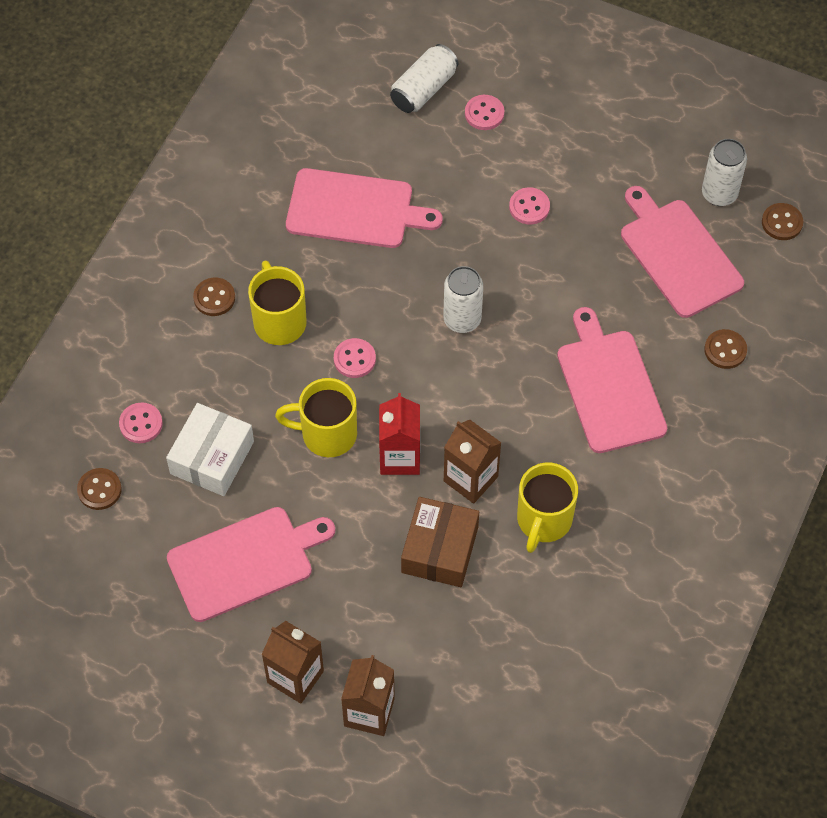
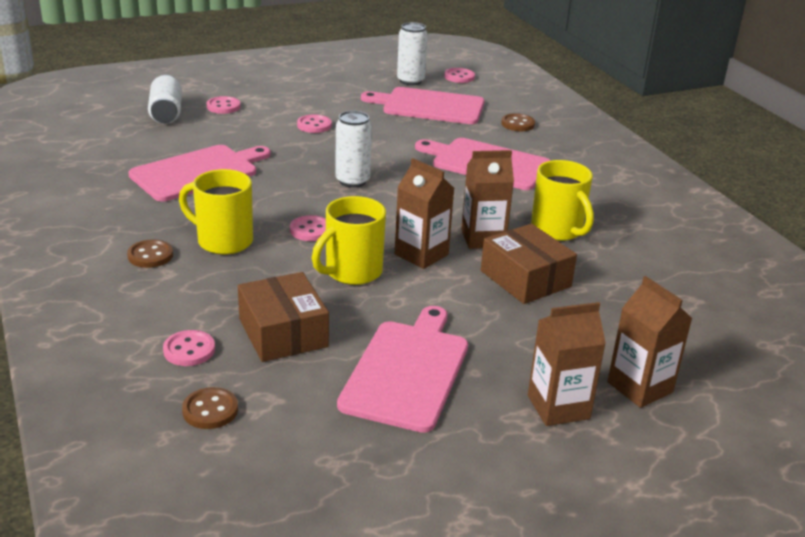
camera: 50 degrees left, 30 degrees down
(212, 457) = (283, 333): white box -> brown box
(400, 457) = (421, 254): red carton -> brown carton
(782, 223) = (459, 77): brown button -> pink button

